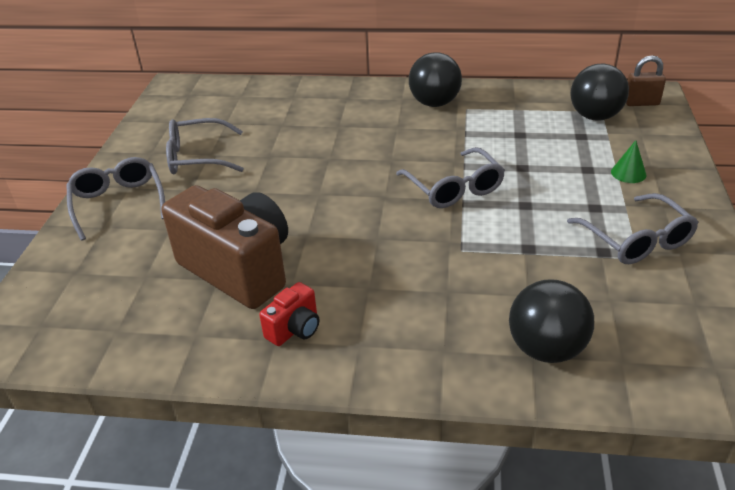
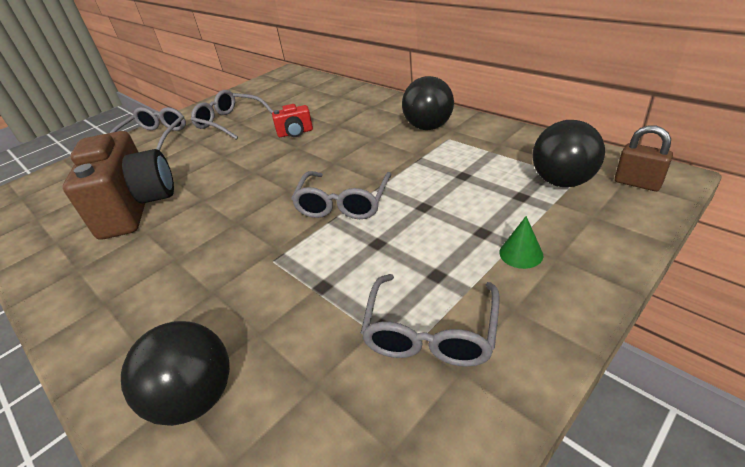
camera: 40 degrees right, 0 degrees up
(295, 329) = (96, 267): red camera -> red camera (295, 133)

